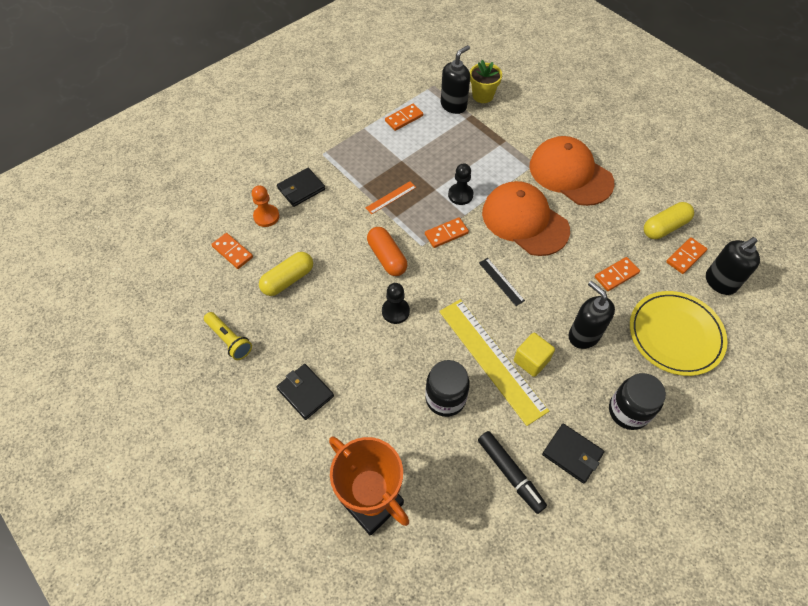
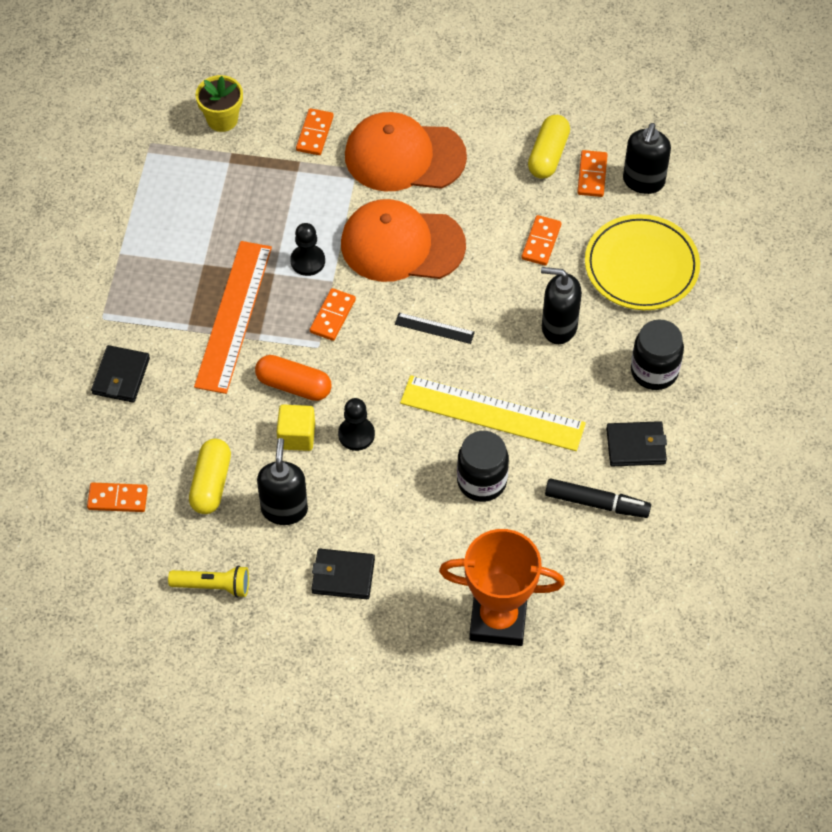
camera: 40 degrees left, 0 degrees up
(266, 216) = (114, 434): orange pawn -> none
(391, 197) = (234, 316): orange ruler -> orange ruler, size x2.26
(404, 118) = (156, 210): orange domino -> orange domino (314, 133)
(453, 105) = (199, 154): black soap dispenser -> black soap dispenser (284, 509)
(531, 360) = (530, 387): yellow cube -> yellow cube (296, 436)

